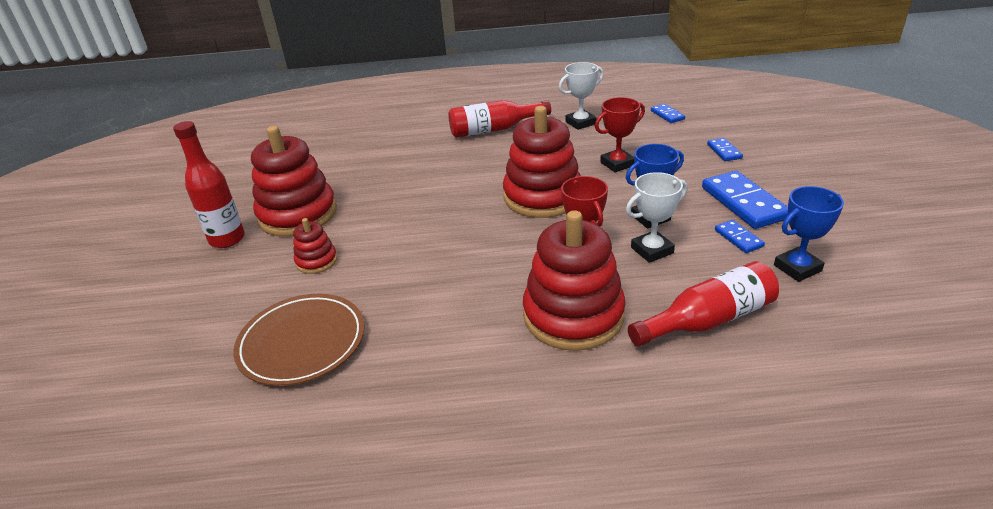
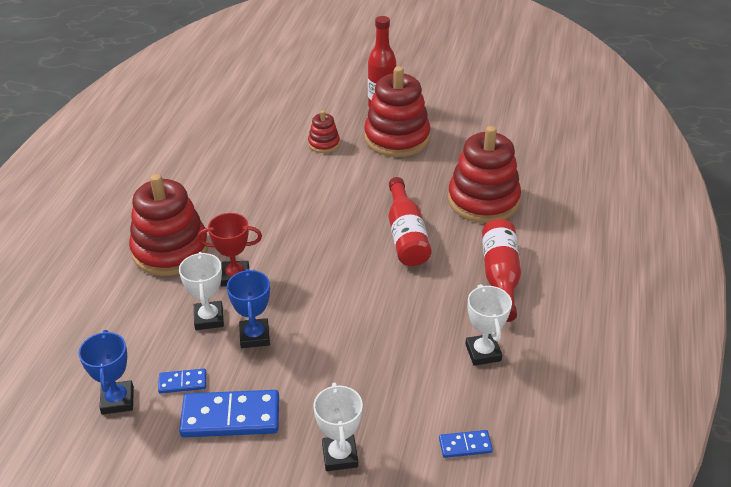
camera: 105 degrees right, 5 degrees up
(302, 342) = (239, 134): brown plate -> none
(542, 196) = (337, 276): red stacking toy -> red stacking toy (483, 200)
(617, 164) = (366, 350): red trophy -> none
(708, 320) = (110, 316): red bottle -> red bottle (406, 235)
(724, 151) = (340, 456): blue domino -> white trophy

